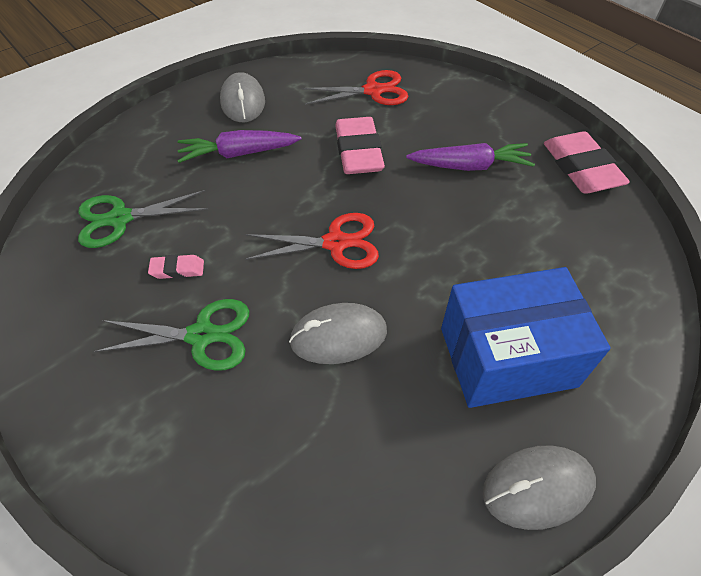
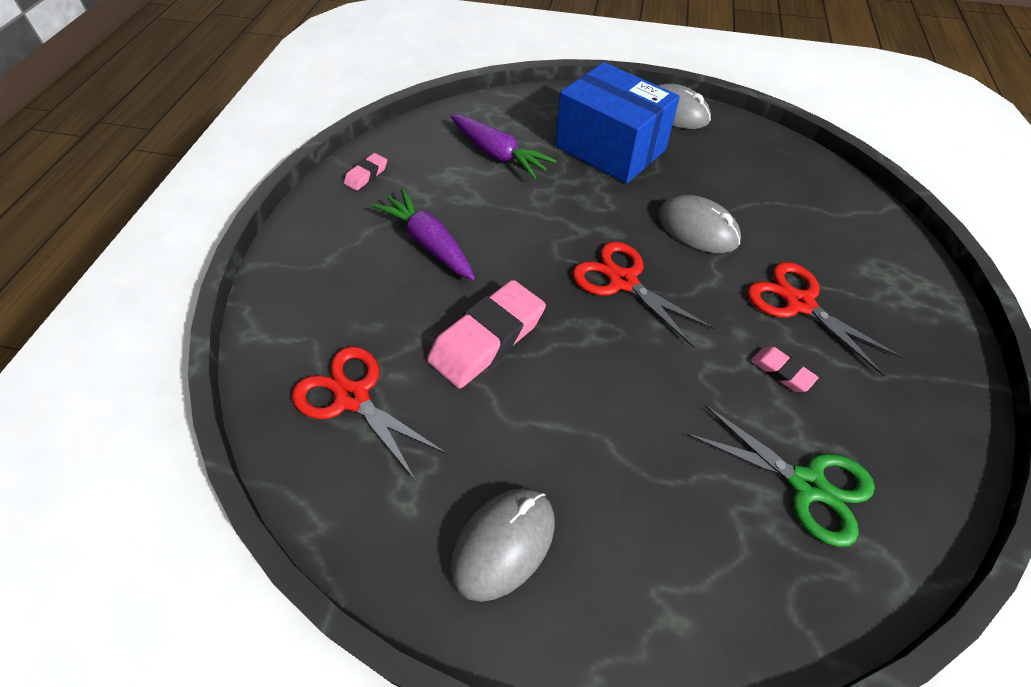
camera: 130 degrees left, 0 degrees up
(201, 335) = (799, 304): green scissors -> red scissors
(239, 153) = (601, 454): purple carrot -> purple carrot (498, 154)
(580, 169) = (366, 175): pink eraser -> pink eraser, size x0.48

